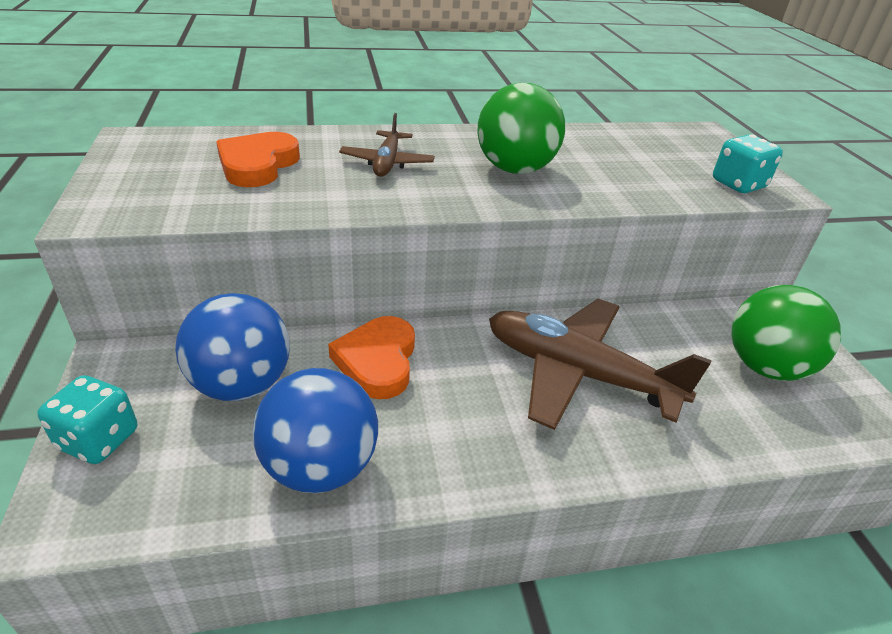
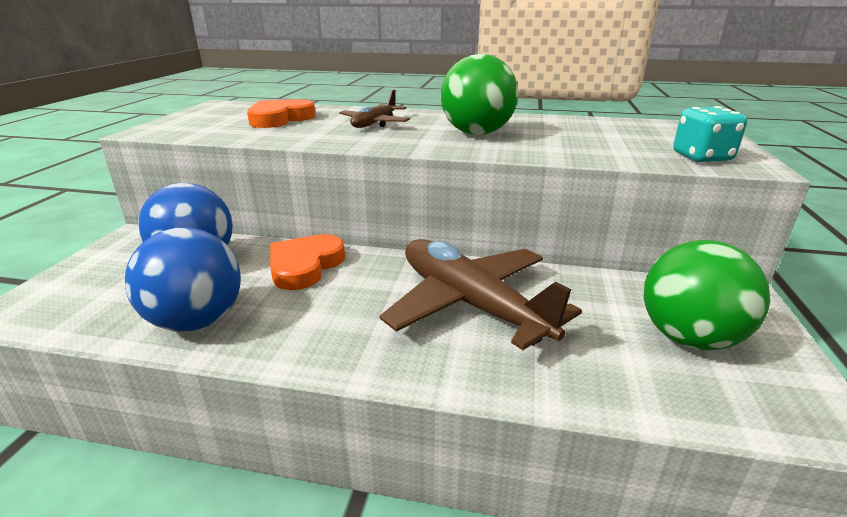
camera: 25 degrees right, 10 degrees down
(99, 440) = (80, 274): turquoise dice -> none

